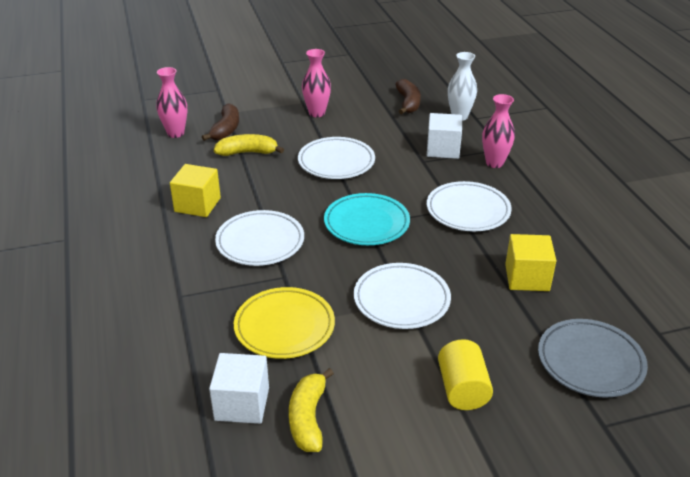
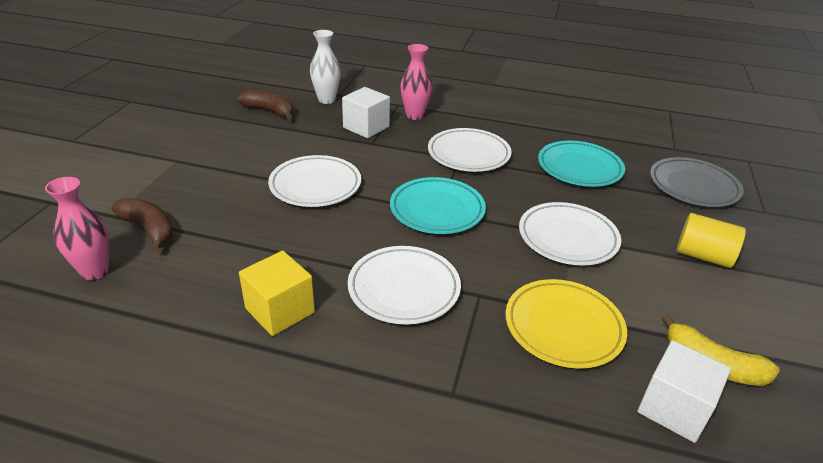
camera: 60 degrees left, 0 degrees up
(247, 152) = (221, 232): yellow banana -> none
(317, 113) = (210, 161): pink vase -> none
(527, 277) = (579, 168): yellow cube -> turquoise plate

